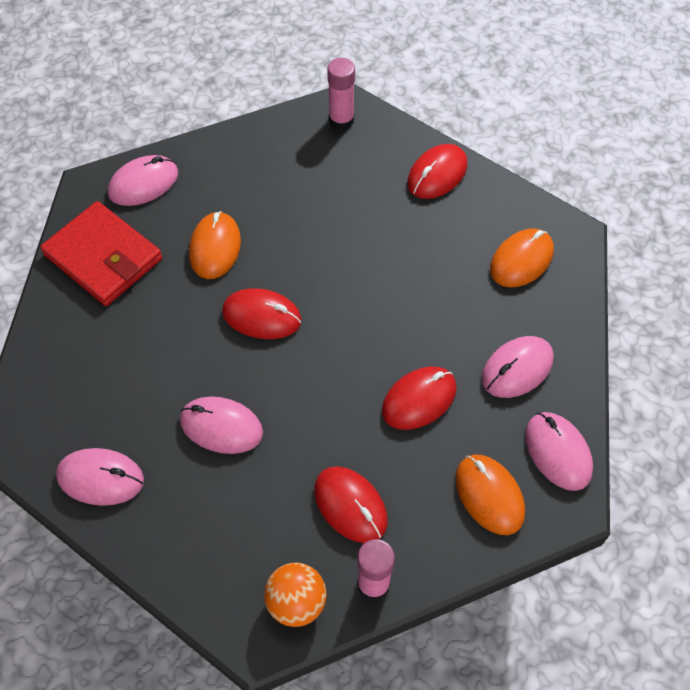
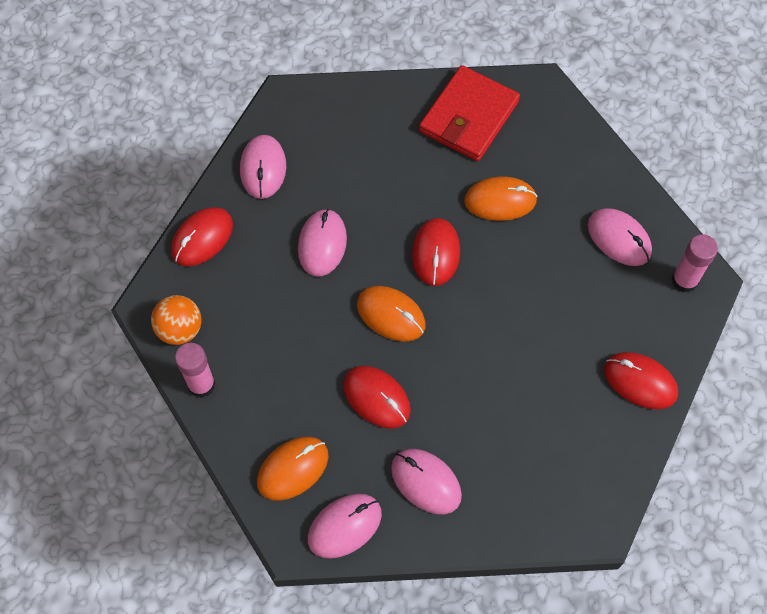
camera: 80 degrees right, 5 degrees up
(143, 183) = (556, 127): pink mouse -> pink mouse (619, 239)
(350, 505) = (266, 356): red mouse -> red mouse (202, 238)
(521, 260) = (552, 475): orange mouse -> orange mouse (391, 315)

